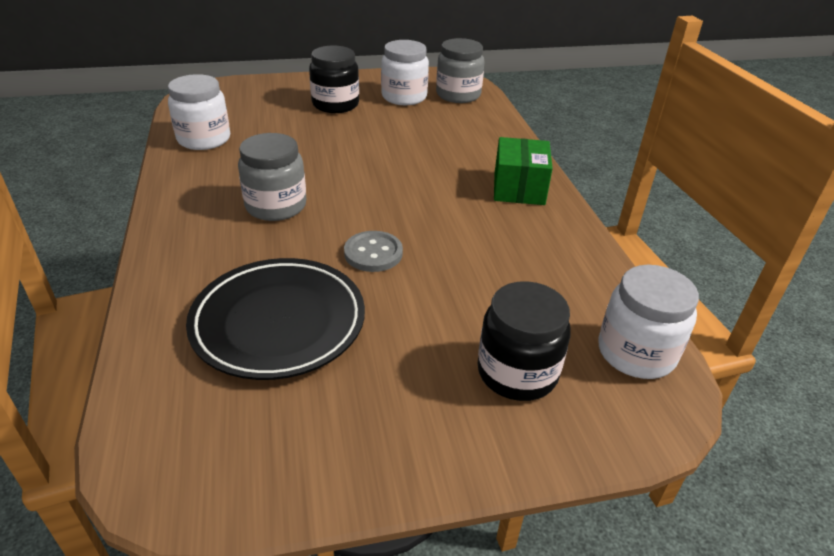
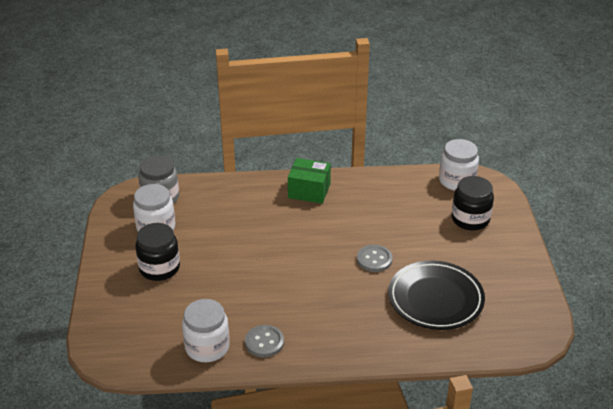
camera: 80 degrees left, 0 degrees up
(205, 173) = (264, 342): none -> grey button
(276, 206) = (316, 302): grey jar -> none

